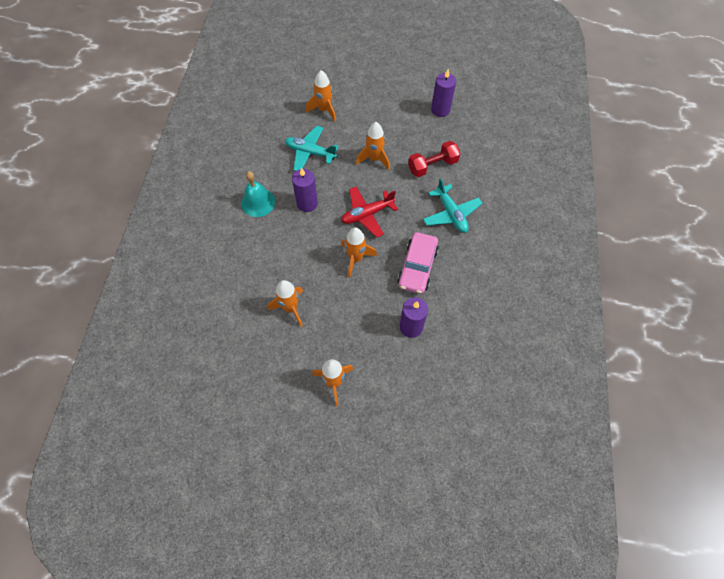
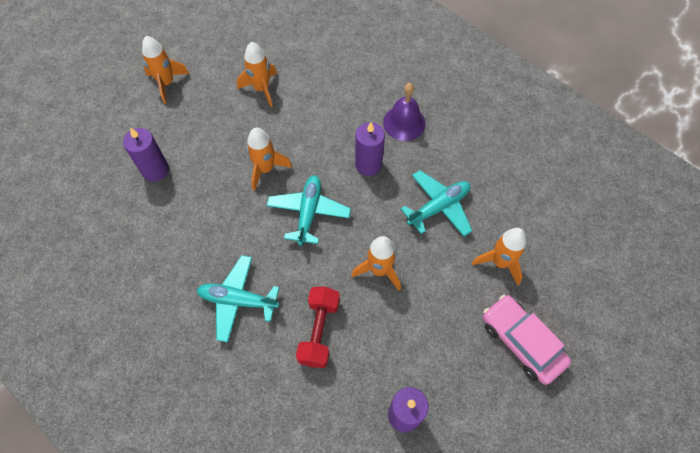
camera: 125 degrees right, 0 degrees up
(258, 202) = (404, 122): turquoise bell -> purple bell
(367, 214) = (308, 212): red plane -> turquoise plane
(417, 267) = (207, 218): pink car -> pink car (521, 342)

